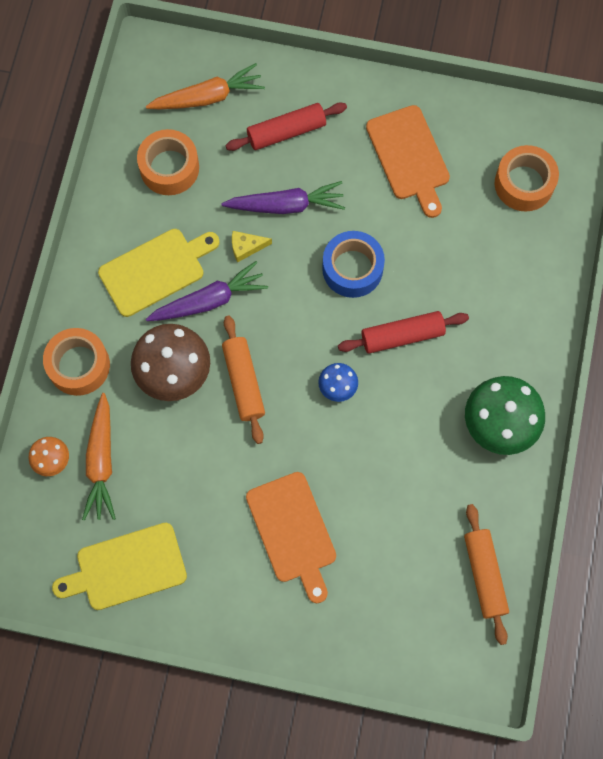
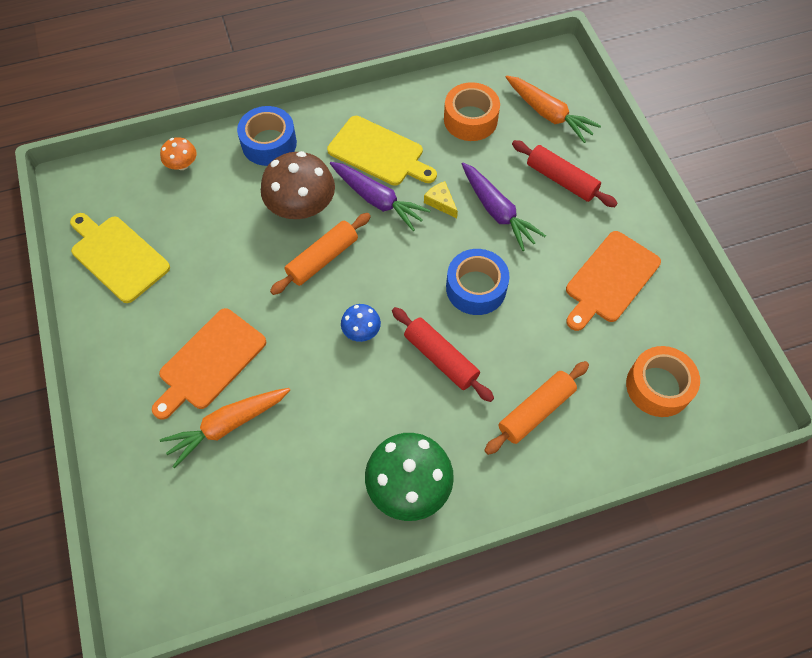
camera: 60 degrees right, 10 degrees down
(79, 365) = (269, 143): orange tape -> blue tape
(101, 461) = (198, 196): orange carrot -> orange carrot (228, 425)
(484, 575) = (250, 549): orange rolling pin -> orange rolling pin (535, 411)

